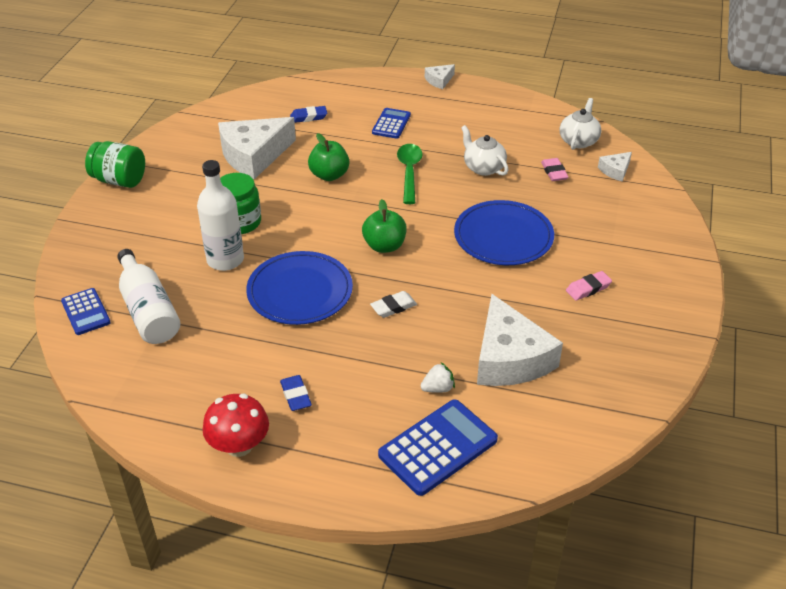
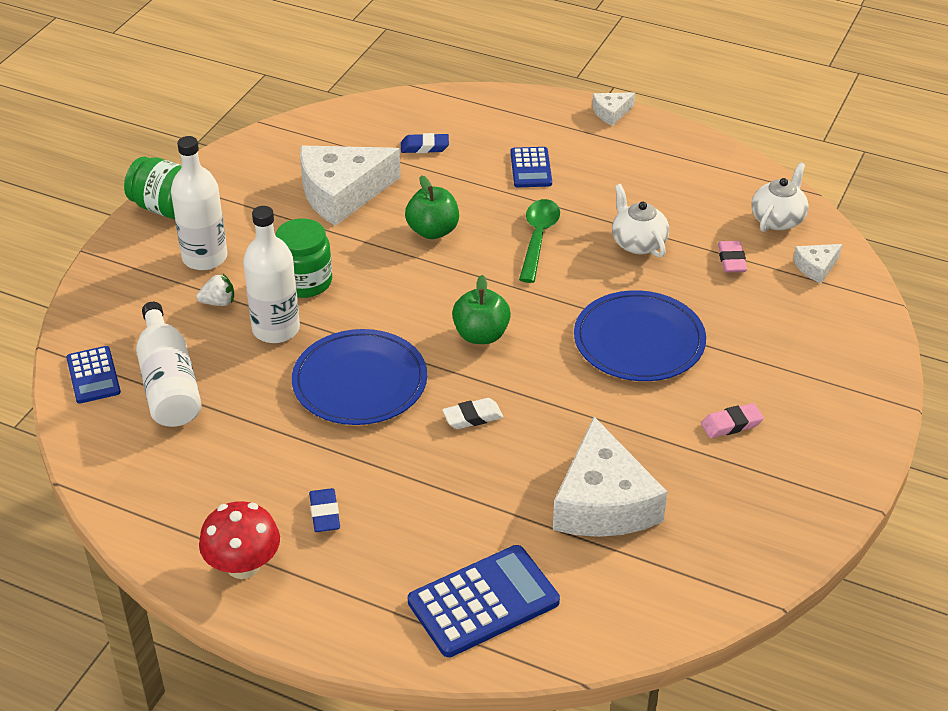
camera: 10 degrees right, 0 degrees up
(157, 213) = (205, 258): none -> white bottle
(391, 124) = (531, 168): blue calculator -> blue calculator turned 150 degrees clockwise
(438, 388) = (502, 528): white strawberry -> white strawberry (218, 302)

